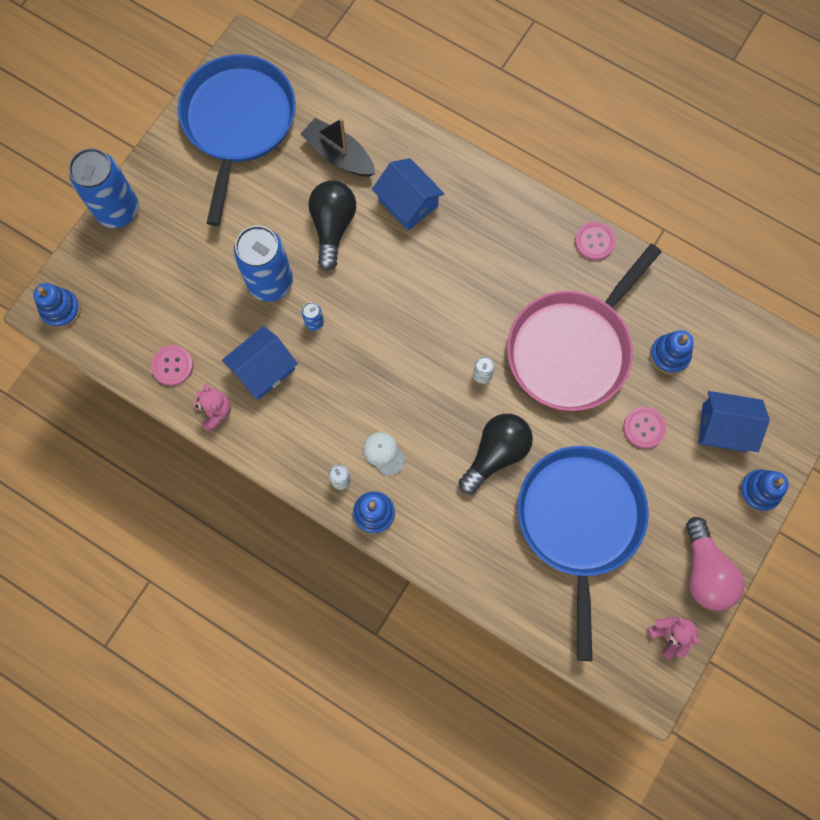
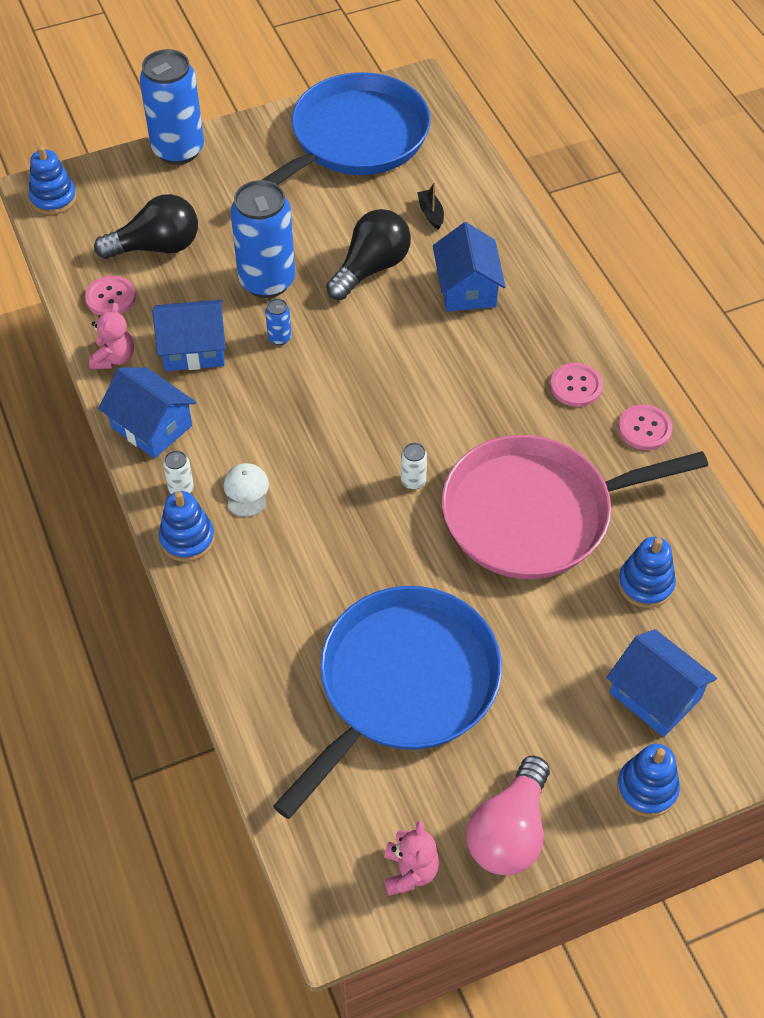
camera: 35 degrees right, 20 degrees down
(284, 447) = (151, 426): none -> blue house
(339, 155) = (431, 213): black boat -> black boat, size x0.50
(496, 454) = (365, 562): black light bulb -> black light bulb (156, 247)
(644, 428) = (556, 638): pink button -> pink button (576, 386)

